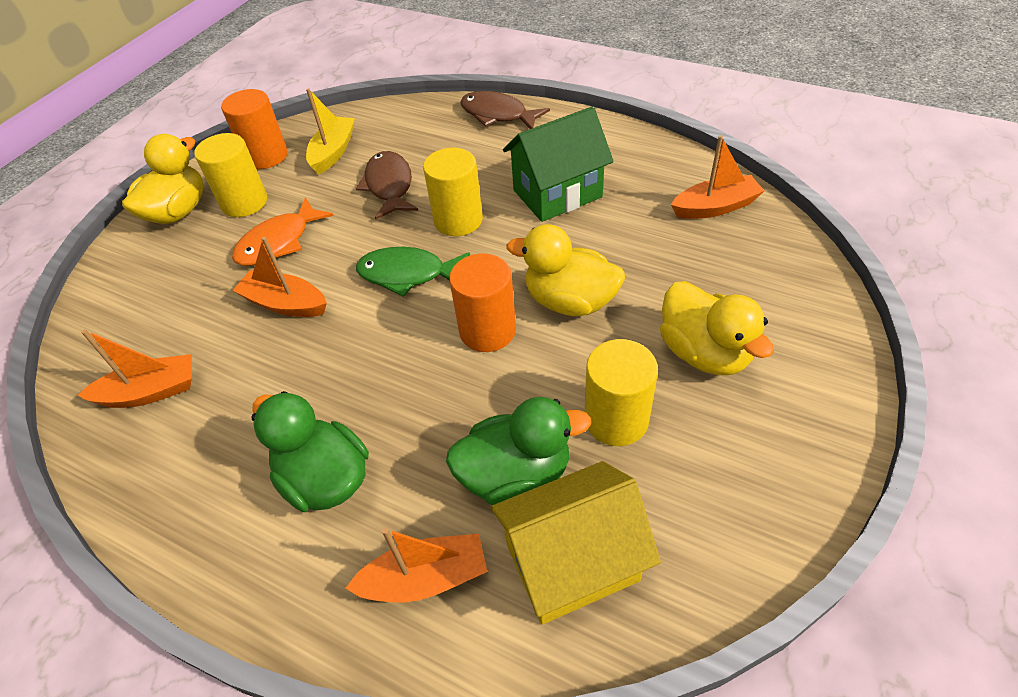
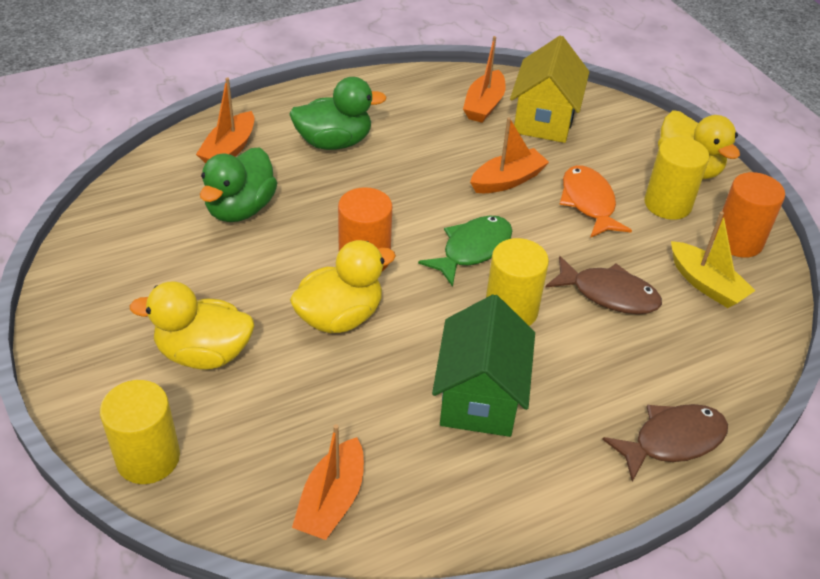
camera: 120 degrees right, 5 degrees down
(572, 562) = (166, 200): yellow house -> yellow house (544, 120)
(616, 419) = (217, 272): yellow cylinder -> yellow cylinder (148, 458)

